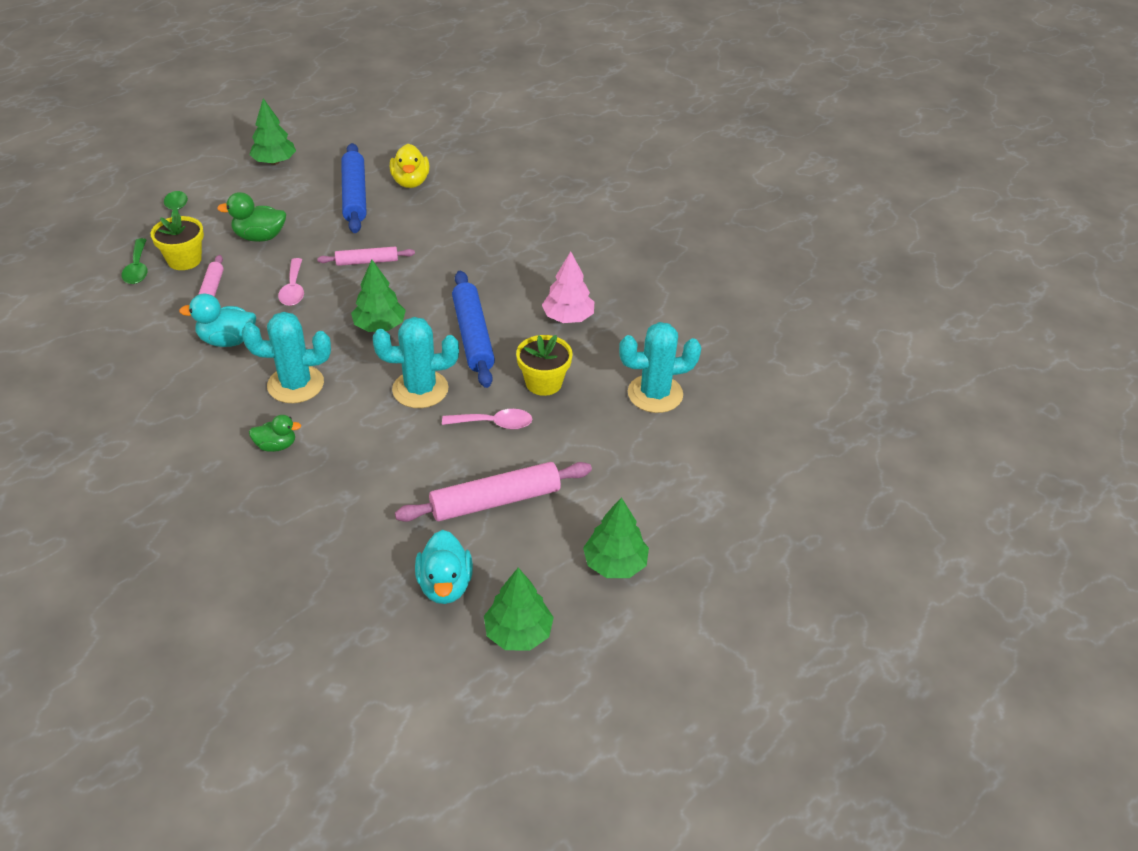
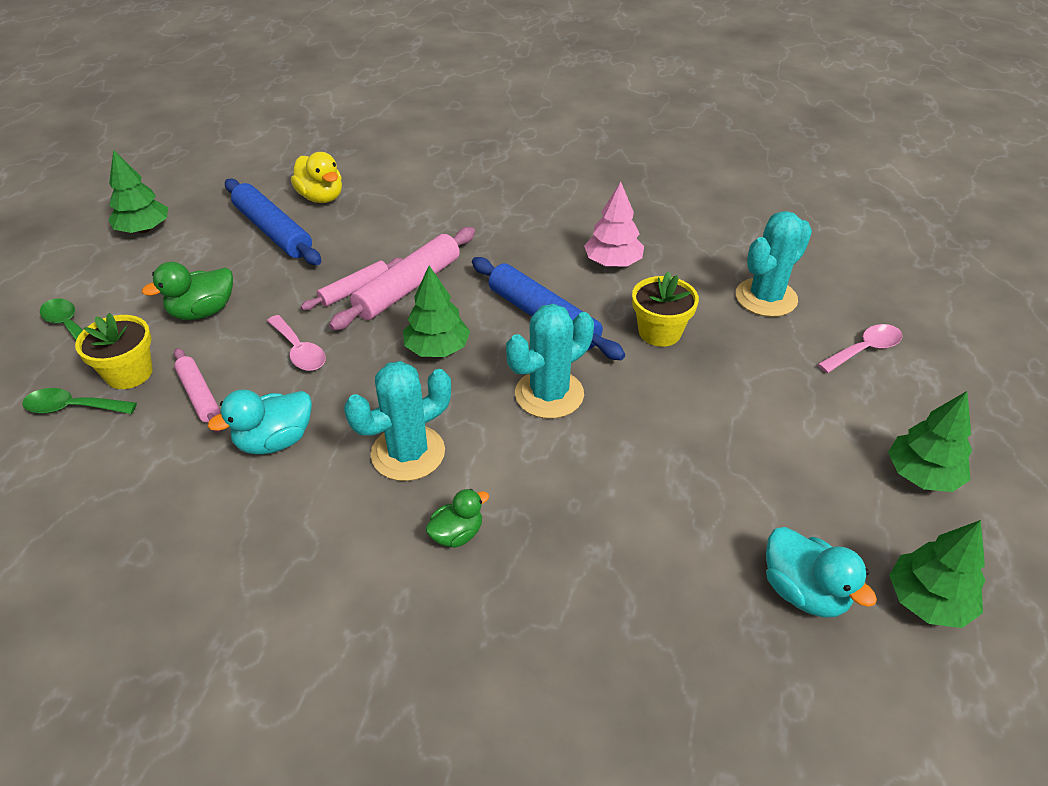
camera: 30 degrees left, 0 degrees up
(137, 268) = (73, 408): green spoon -> green spoon turned 135 degrees clockwise
(494, 423) = (659, 393): pink spoon -> pink spoon (864, 350)
(495, 501) = (748, 472): pink rolling pin -> pink rolling pin (408, 287)

